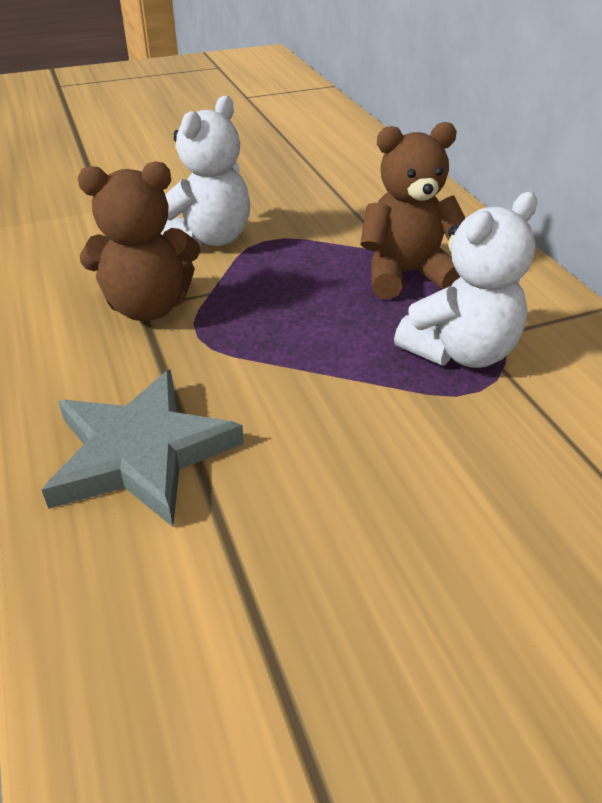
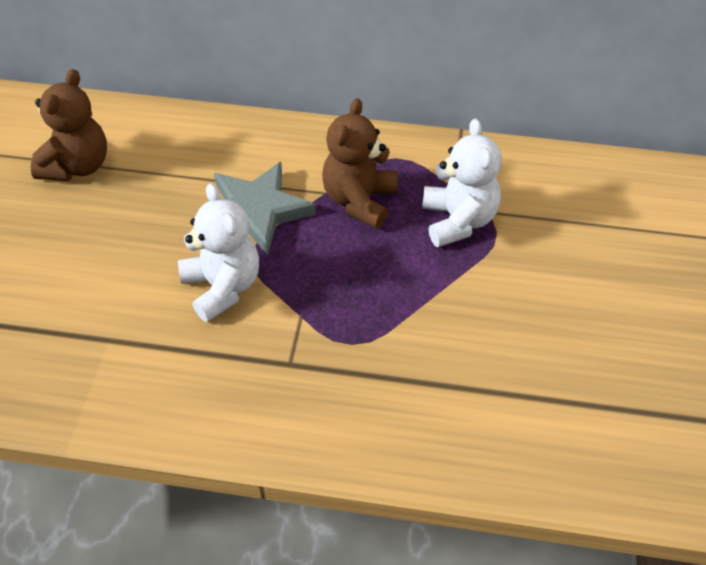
camera: 60 degrees left, 10 degrees up
(141, 453) = (455, 415): grey star -> grey star (257, 211)
(148, 307) = (294, 359): brown teddy bear -> brown teddy bear (77, 166)

